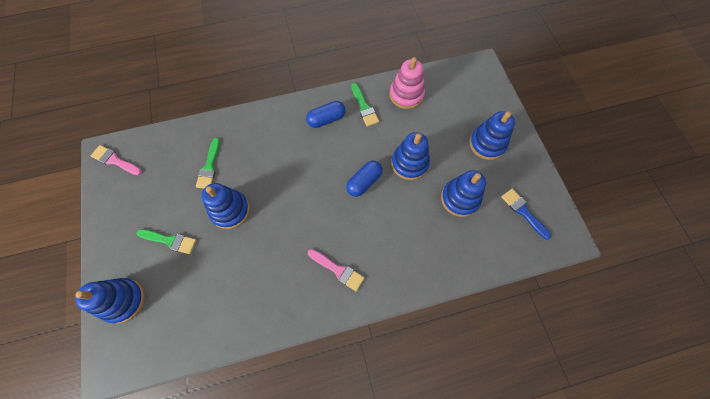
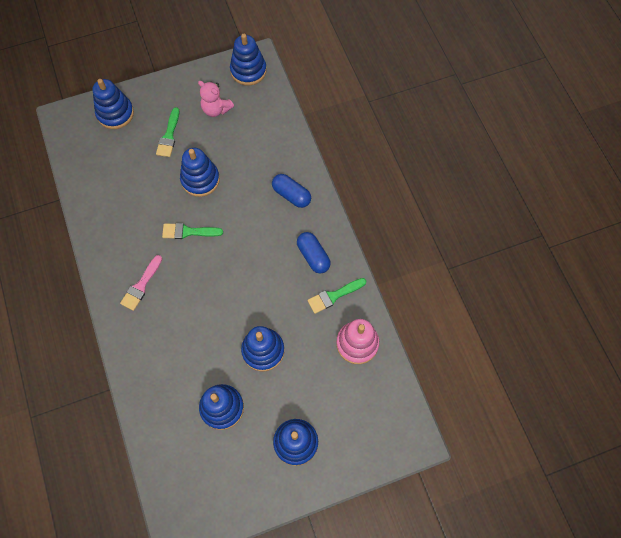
camera: 85 degrees right, 0 degrees up
(115, 160) = (248, 70): pink brush -> blue stacking toy
(151, 193) = (216, 109): none -> pink teddy bear
(209, 167) = (246, 152): green brush -> green brush (188, 232)
(364, 182) = (237, 303): blue capsule -> blue capsule (291, 195)
(523, 211) = (209, 481): blue brush -> none

